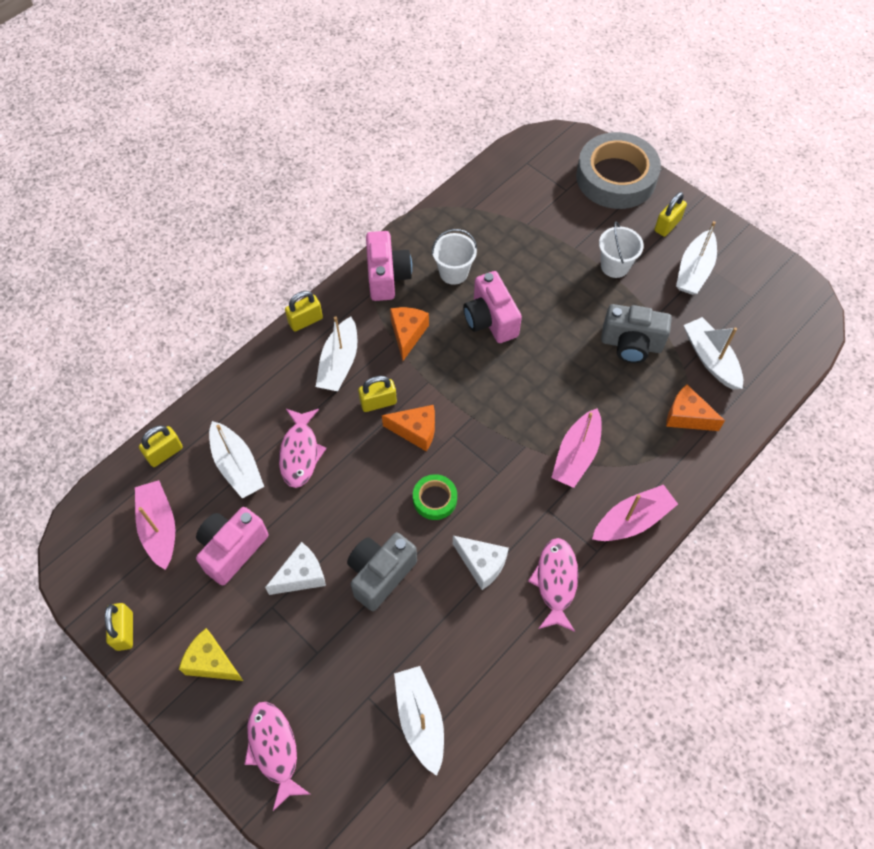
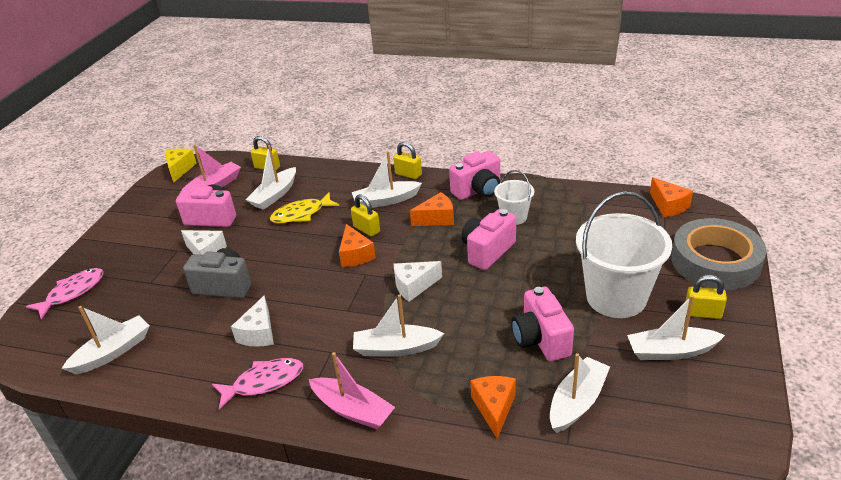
camera: 65 degrees right, 25 degrees down
(124, 631) = (137, 204): yellow padlock -> none
(211, 662) = (128, 243): yellow cheese -> yellow cheese (180, 169)
(300, 453) = (301, 214): pink fish -> yellow fish
(435, 499) = (302, 287): green tape -> none
(500, 402) = (414, 286): none -> white cheese
(524, 157) = (668, 206): none -> orange cheese
(576, 455) = (396, 348): pink boat -> white boat
(615, 266) = (616, 297): white bucket -> white bucket, size x1.95
(631, 344) = (541, 339): grey camera -> pink camera

